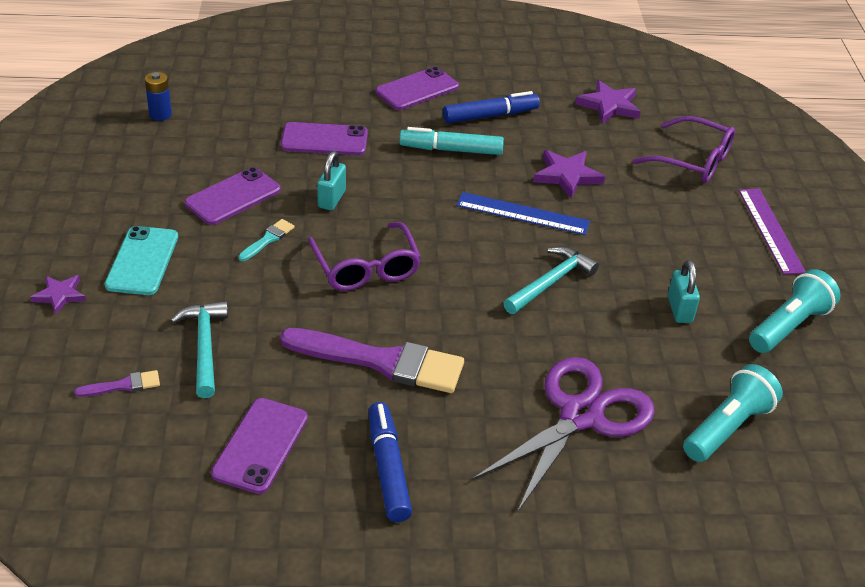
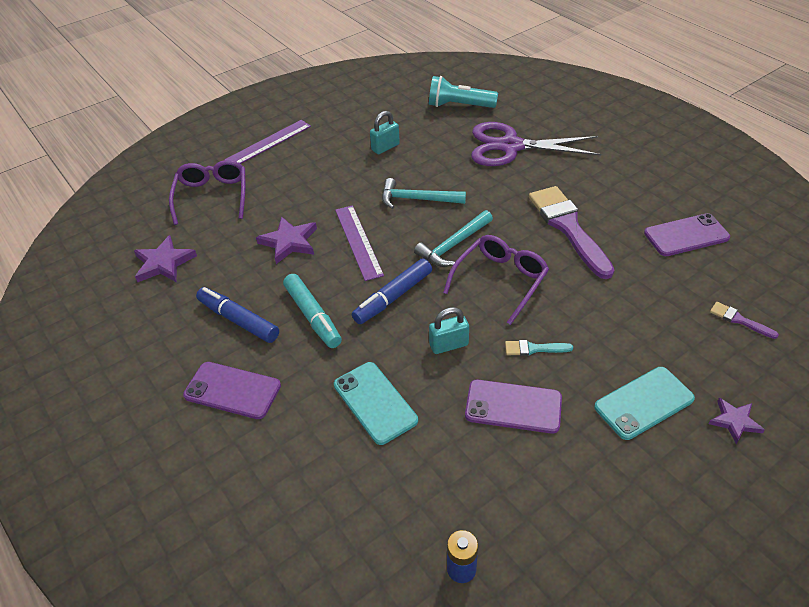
camera: 120 degrees left, 5 degrees up
(204, 346) = (662, 307): turquoise hammer -> turquoise hammer (453, 245)
(324, 140) = (375, 402): purple phone -> turquoise phone
(388, 468) = (631, 186): blue marker -> blue marker (393, 297)
(522, 214) = (358, 241): blue ruler -> purple ruler
(789, 326) = (357, 112): turquoise flashlight -> none

